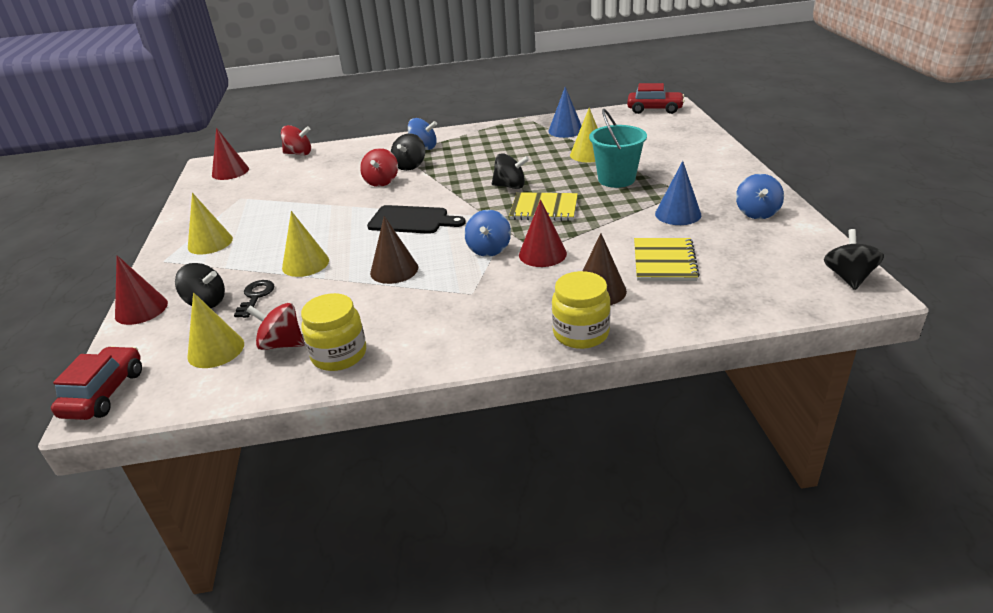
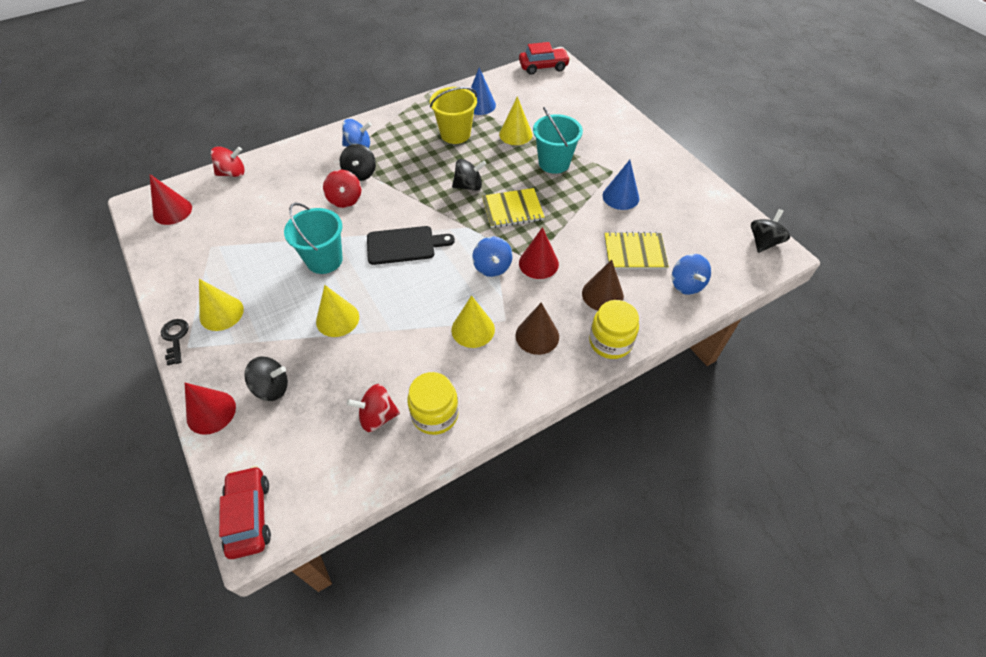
camera: 25 degrees left, 20 degrees up
(216, 350) = (321, 439): yellow cone -> yellow cone (473, 329)
(256, 296) = (316, 369): black key -> black key (175, 338)
(328, 220) = (324, 260): none -> turquoise bucket
(394, 270) = (424, 308): brown cone -> brown cone (537, 336)
(524, 148) = (455, 134): none -> yellow bucket
(664, 261) = (634, 252): yellow notebook -> yellow notebook turned 75 degrees counterclockwise
(757, 213) = (677, 185): blue spinning top -> blue spinning top (686, 284)
(848, 277) = (763, 242): black spinning top -> black spinning top turned 45 degrees clockwise

